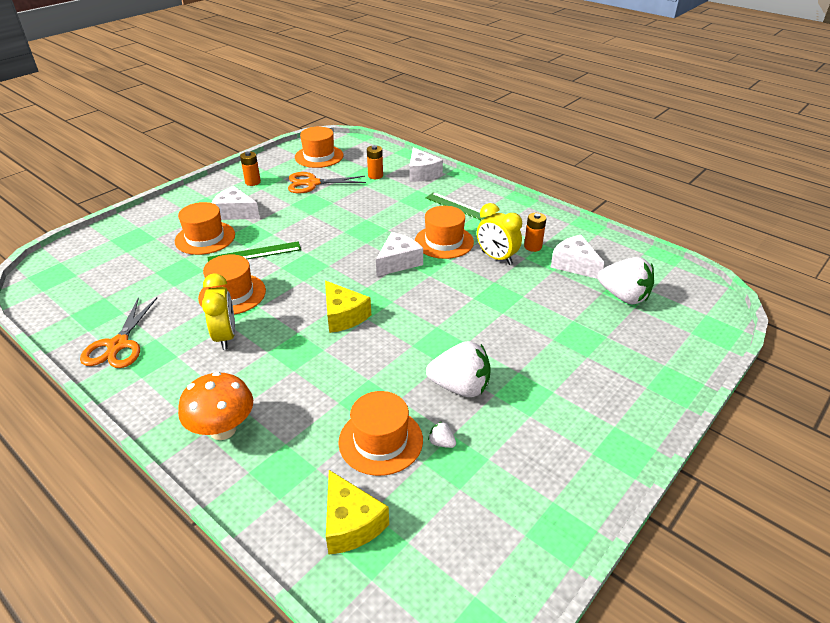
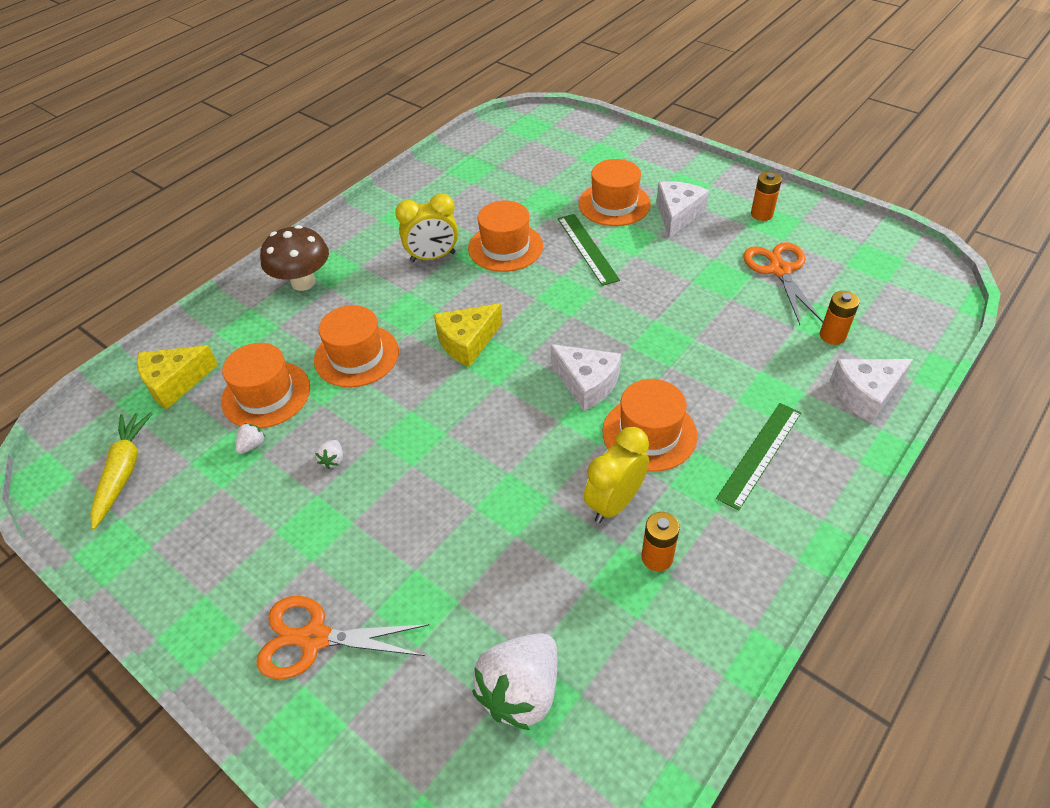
camera: 90 degrees right, 10 degrees up
(118, 345) = (424, 193): orange scissors -> orange scissors (315, 638)
(223, 429) = (303, 282): orange mushroom -> brown mushroom
(319, 156) = (869, 264): orange hat -> orange hat (356, 356)
(460, 387) = (333, 460): white strawberry -> white strawberry, size x0.41
(470, 545) = (124, 472): none -> yellow carrot
(574, 264) = (610, 620): white cheese -> none

